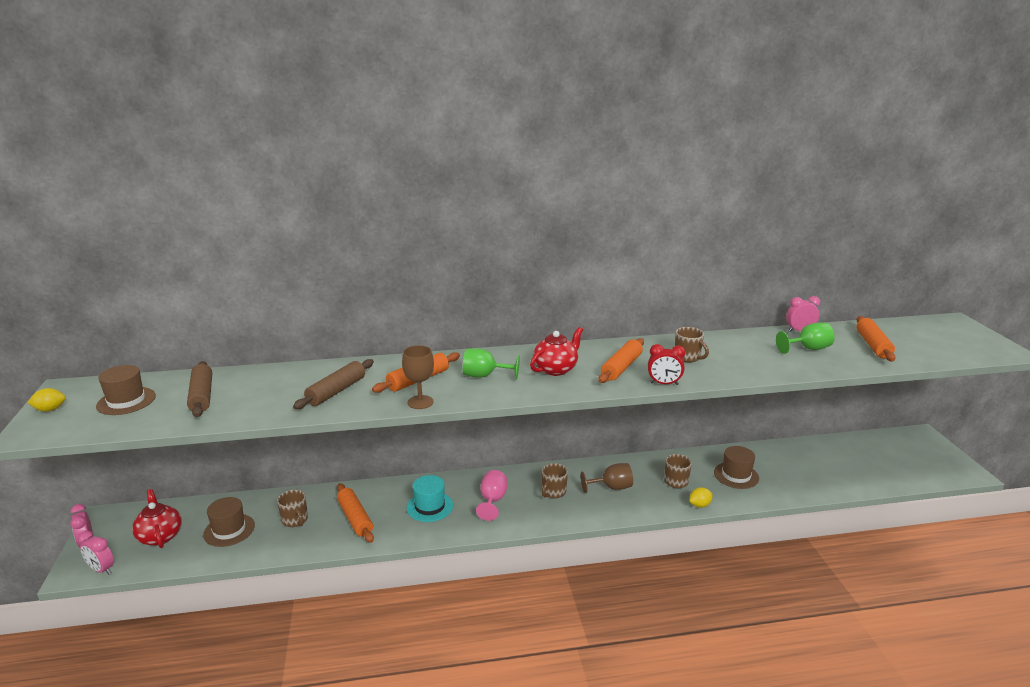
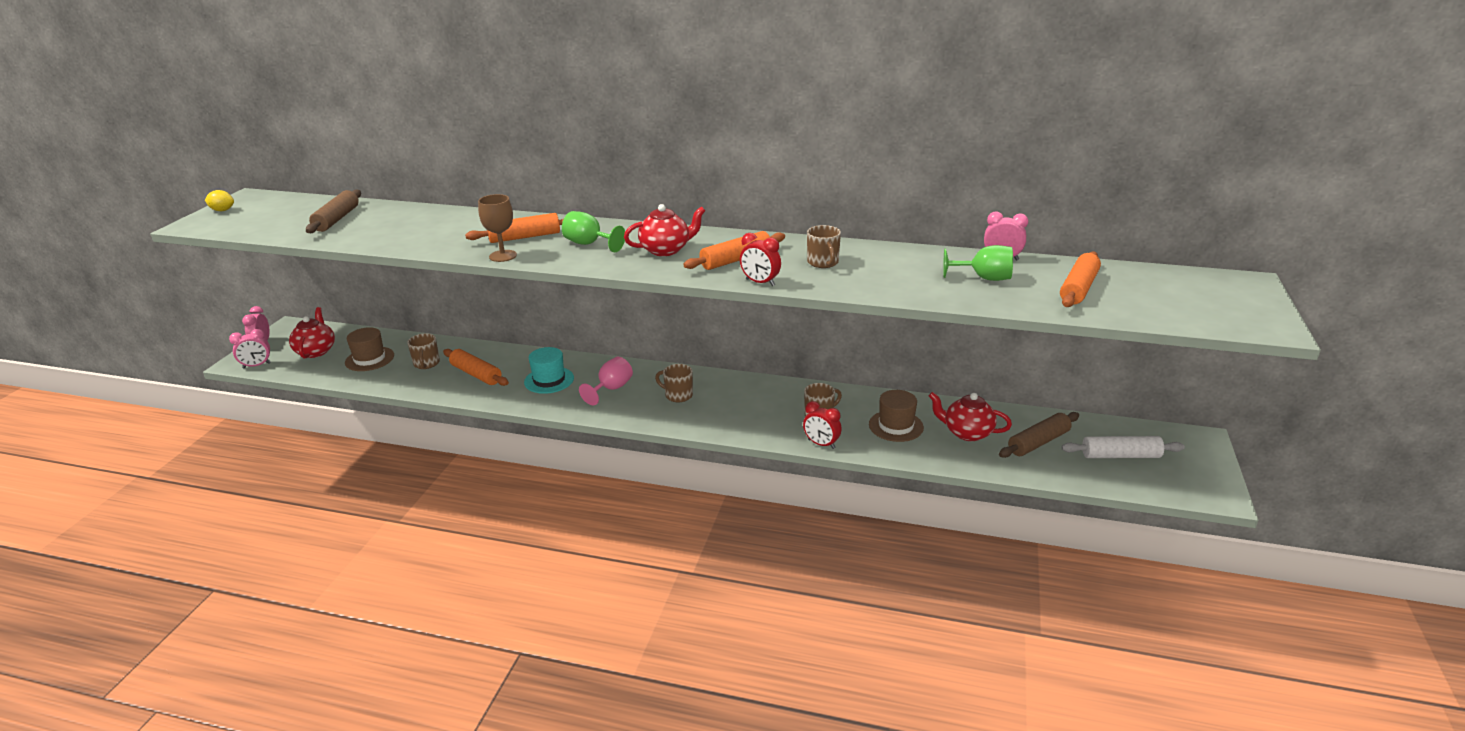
camera: 25 degrees right, 5 degrees up
(102, 569) = (256, 365): pink clock -> pink clock turned 75 degrees counterclockwise
(126, 401) = (279, 213): brown hat -> none
(336, 391) = (444, 234): brown rolling pin -> brown rolling pin (1038, 442)
(355, 518) = (476, 374): orange rolling pin -> orange rolling pin turned 45 degrees counterclockwise
(553, 492) = (678, 395): brown mug -> brown mug turned 60 degrees clockwise
(612, 487) = (742, 405): brown goblet -> none
(699, 505) = (821, 444): yellow lemon -> red clock
(786, 468) = (967, 433): none -> red teapot
(891, 459) = (1120, 456): none -> white rolling pin

